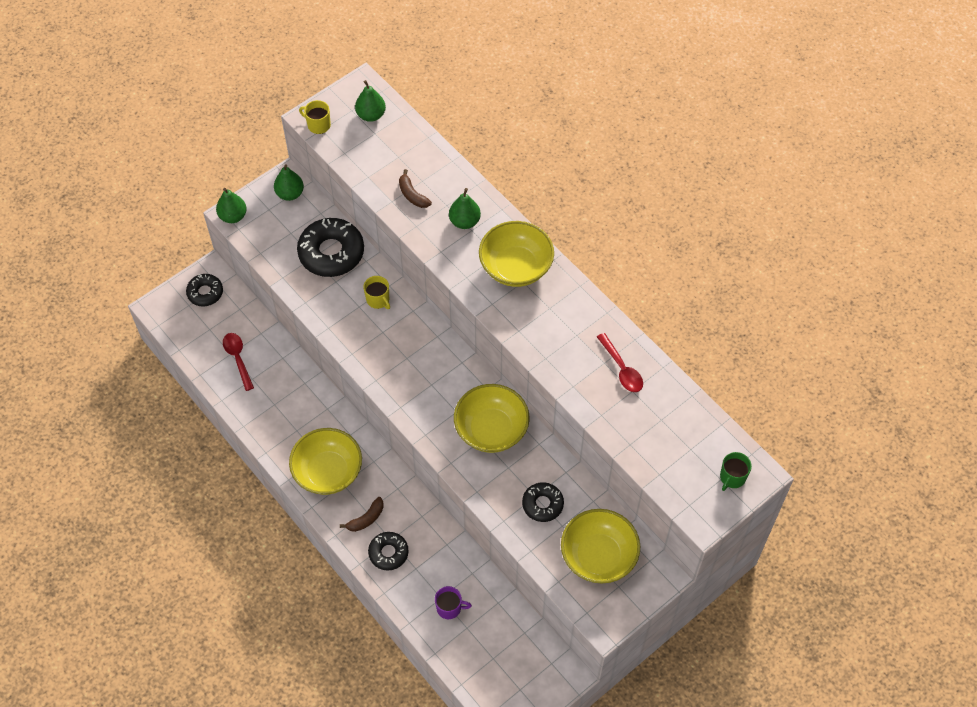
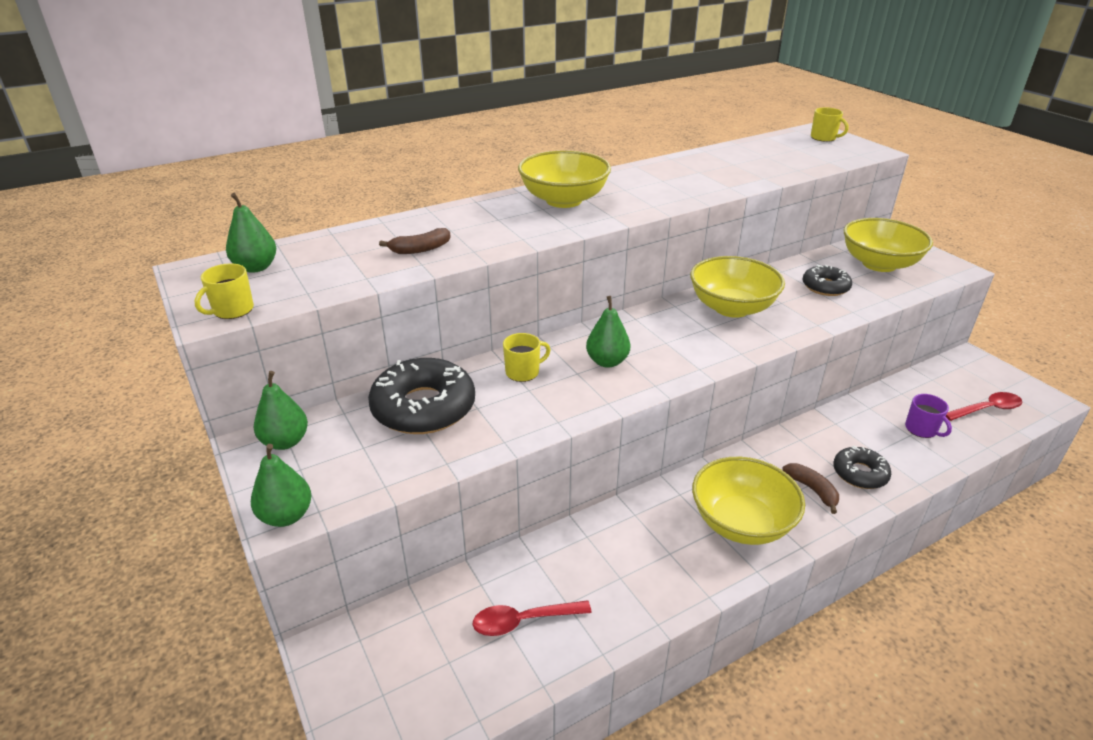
camera: 80 degrees left, 25 degrees down
(205, 293) = (367, 663): black donut -> none
(449, 608) = (921, 429): purple mug -> purple mug turned 135 degrees clockwise
(464, 221) = (483, 221): green pear -> green pear (607, 361)
(622, 369) = (707, 165): red spoon -> red spoon (987, 409)
(732, 477) = (824, 138): green mug -> yellow mug

